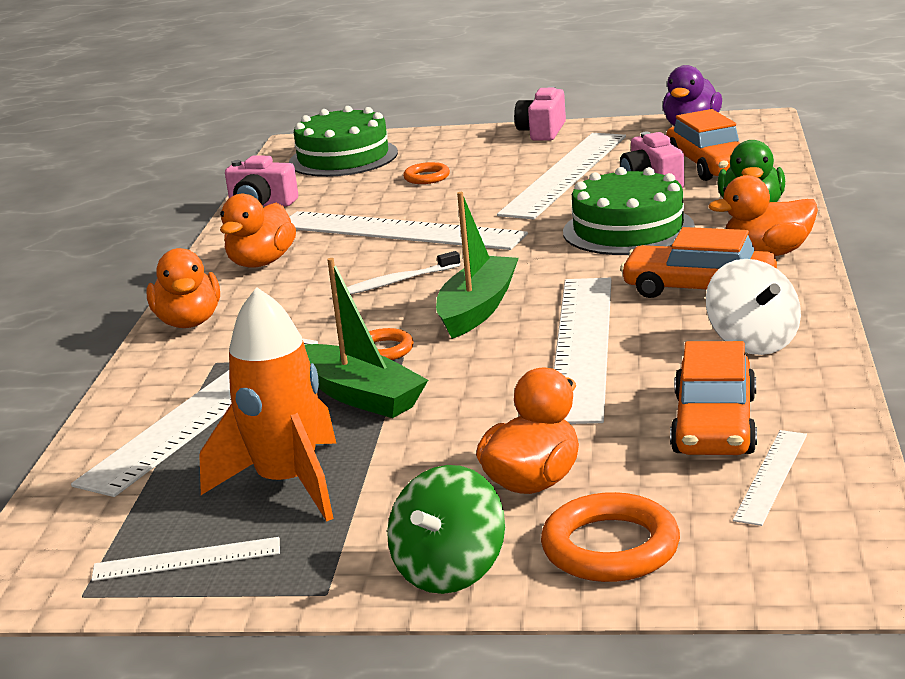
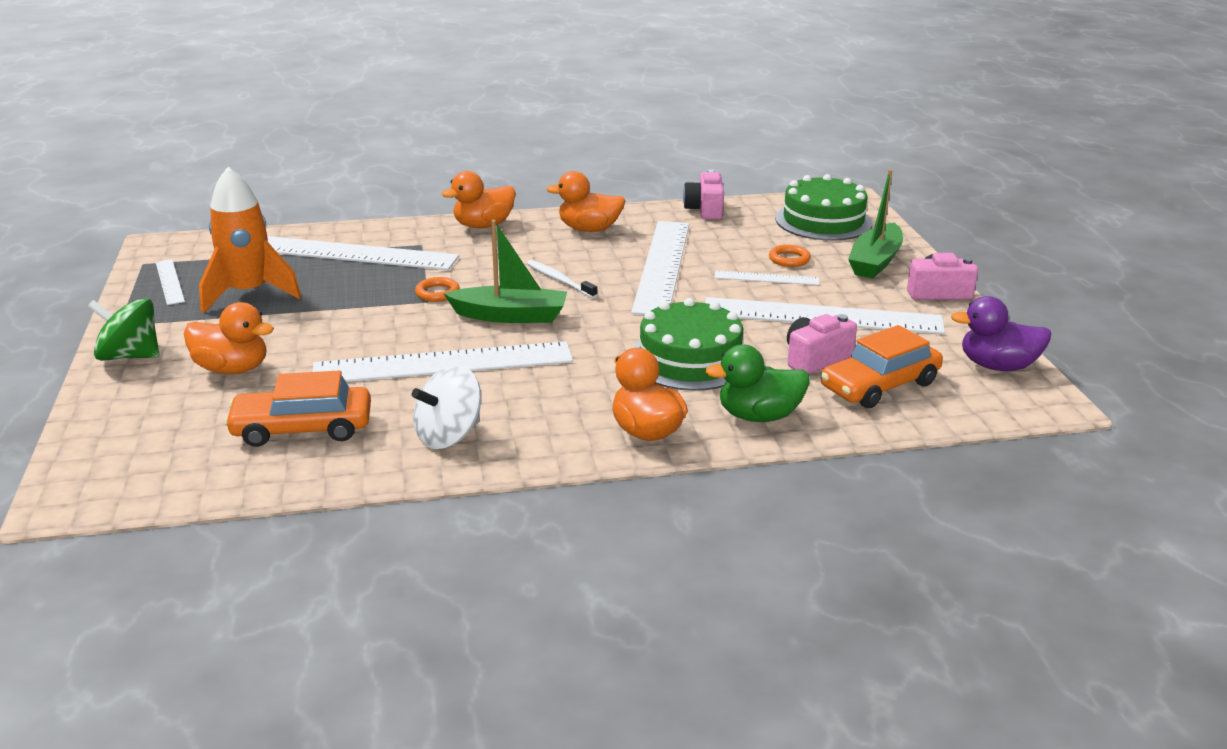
camera: 70 degrees right, 5 degrees up
(360, 395) = (366, 296): green boat -> green boat (875, 261)
(610, 547) = (139, 404): orange ring -> none
(699, 288) = (559, 403): orange car -> none
(771, 476) = (217, 457): white ruler -> white ruler (766, 278)

